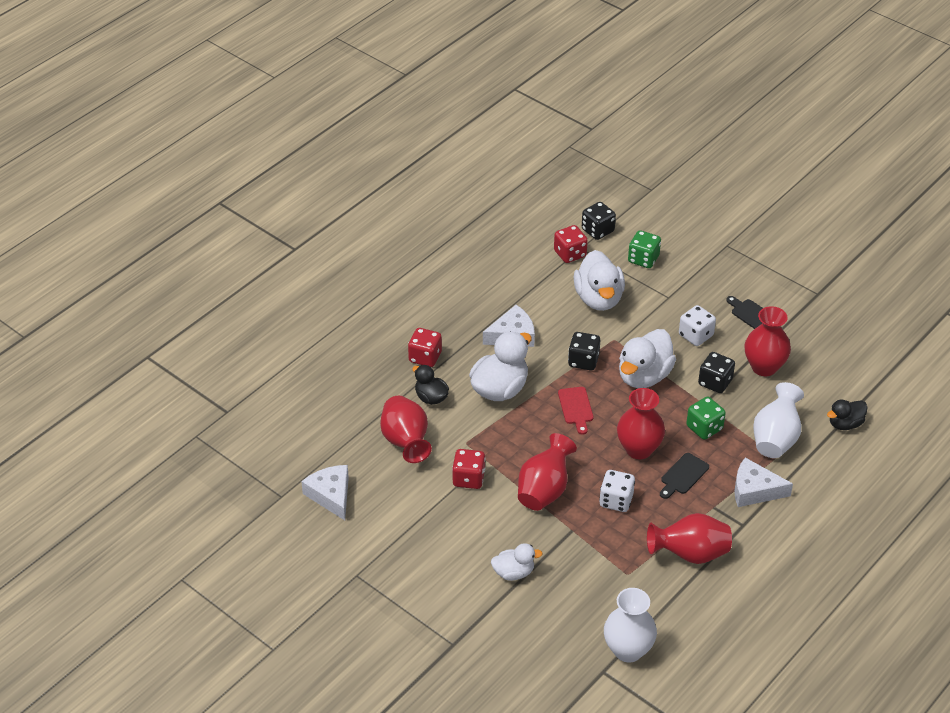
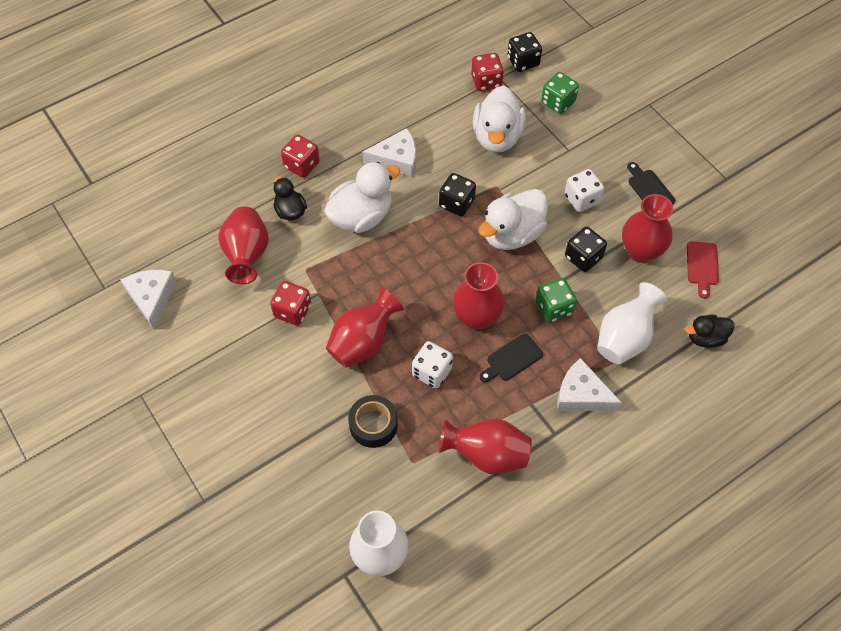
camera: 15 degrees right, 15 degrees up
(513, 572) = (296, 431): white duck -> none
(576, 408) = (430, 255): red cutting board -> red cutting board (702, 266)
(580, 553) = (373, 425): none -> black tape

